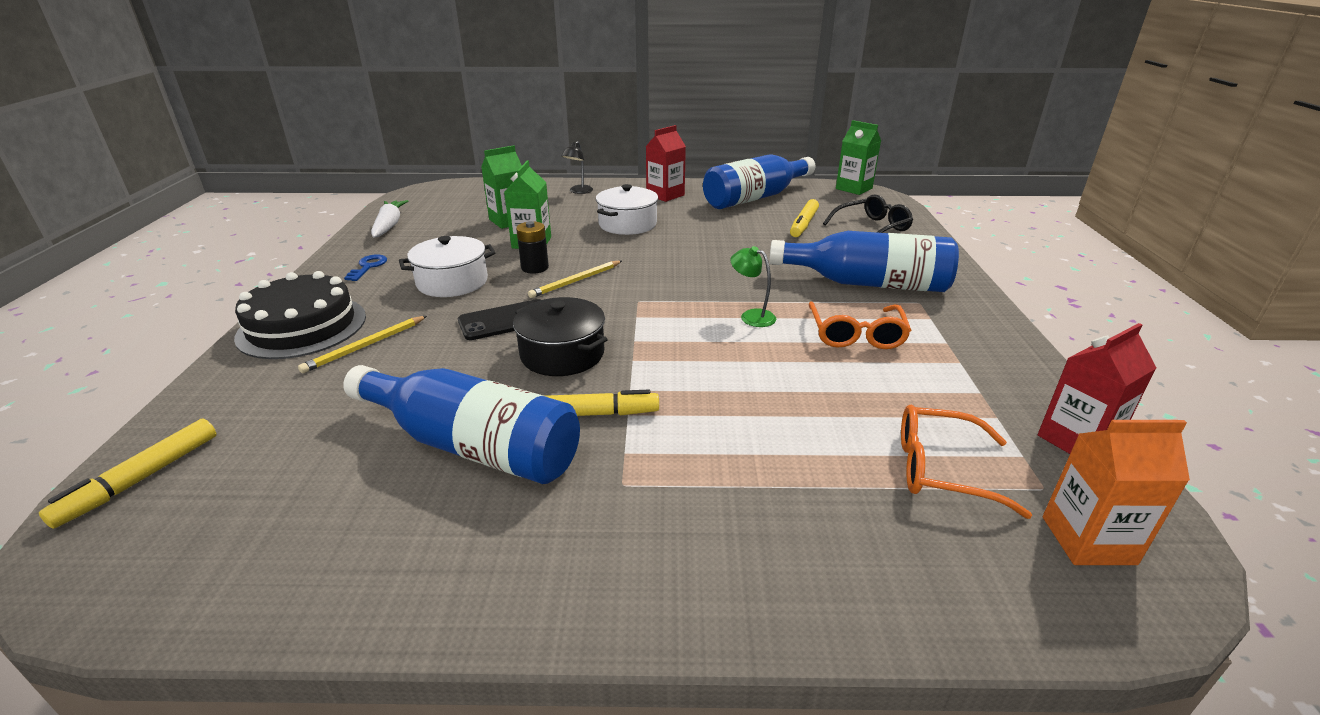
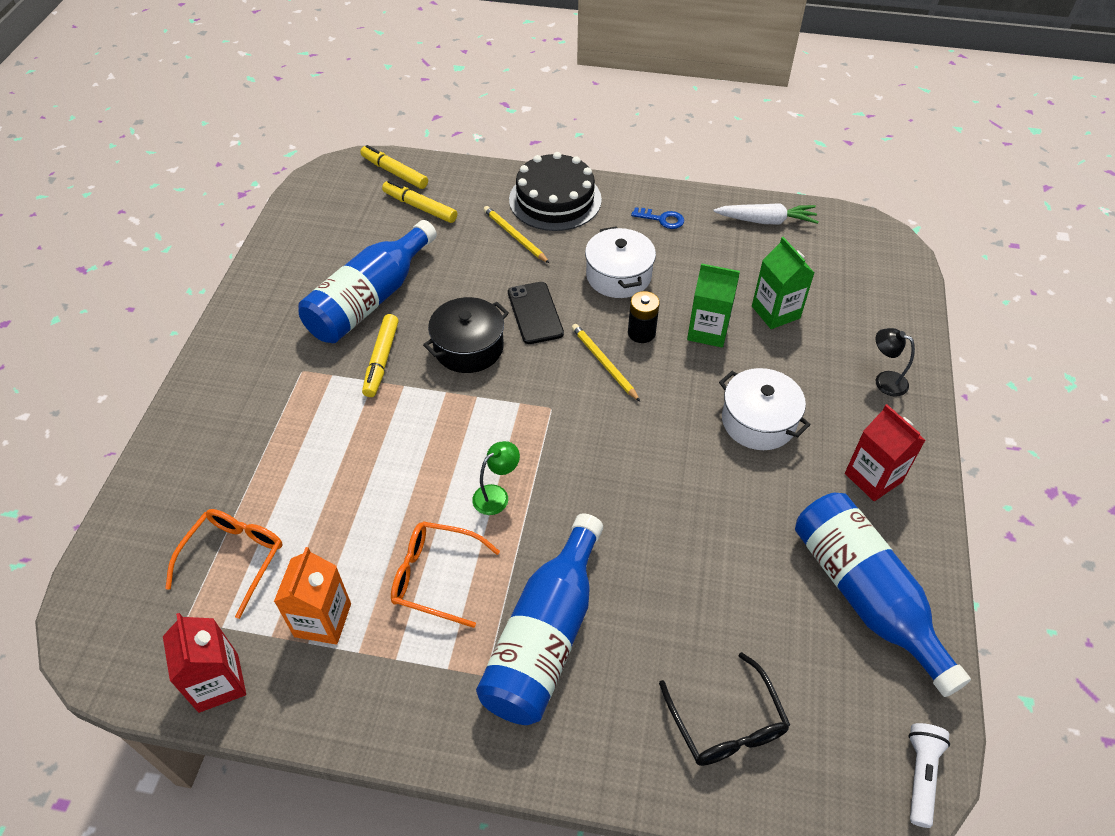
camera: 100 degrees right, 20 degrees up
(803, 224) = (747, 629): yellow marker -> yellow marker (420, 207)
(854, 188) = (921, 775): green carton -> white flashlight
(1088, 540) = (134, 616): orange carton -> orange carton (323, 620)

